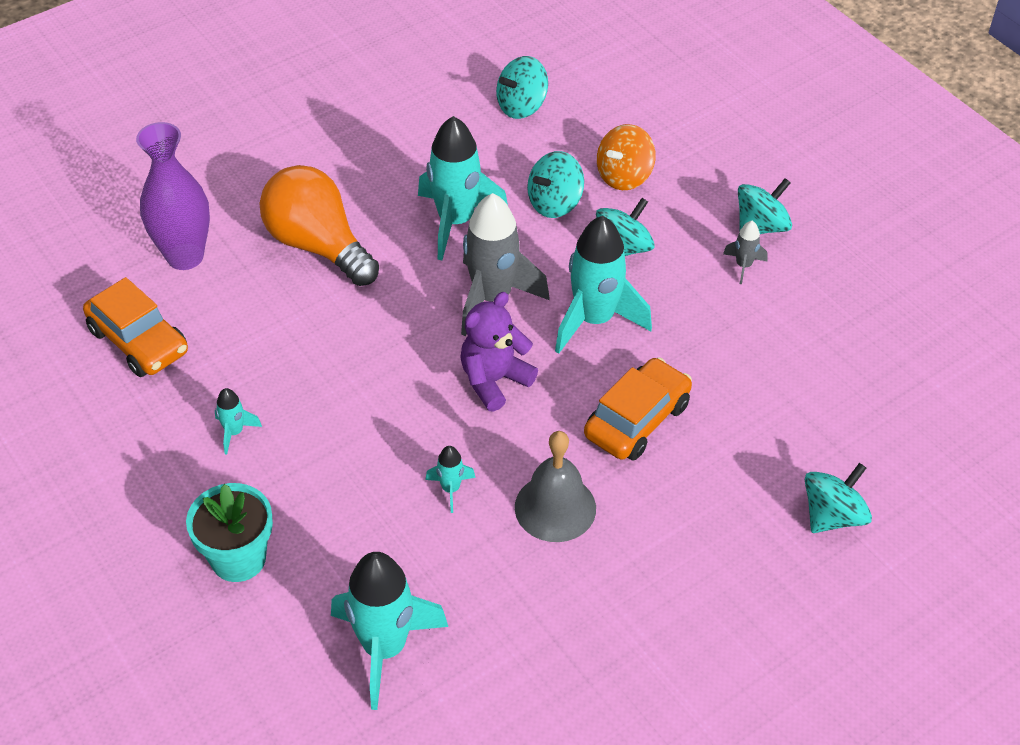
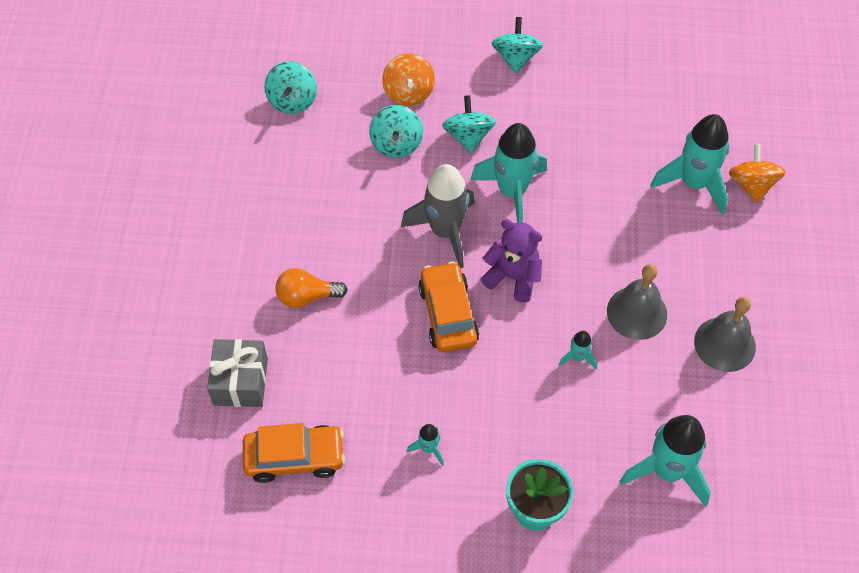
camera: 50 degrees left, 10 degrees up
(185, 256) = (240, 381): purple vase -> grey gift
(318, 245) = (307, 296): orange light bulb -> orange light bulb, size x0.58
(456, 222) = (361, 206): turquoise rocket -> turquoise rocket (694, 183)
(494, 380) = (513, 277): purple teddy bear -> purple teddy bear turned 120 degrees clockwise
(594, 610) = (724, 344): none -> grey bell
(637, 420) = (607, 226): orange car -> orange car (448, 314)
(743, 266) = (538, 89): grey rocket -> none
(832, 516) = (752, 185): turquoise spinning top -> orange spinning top

